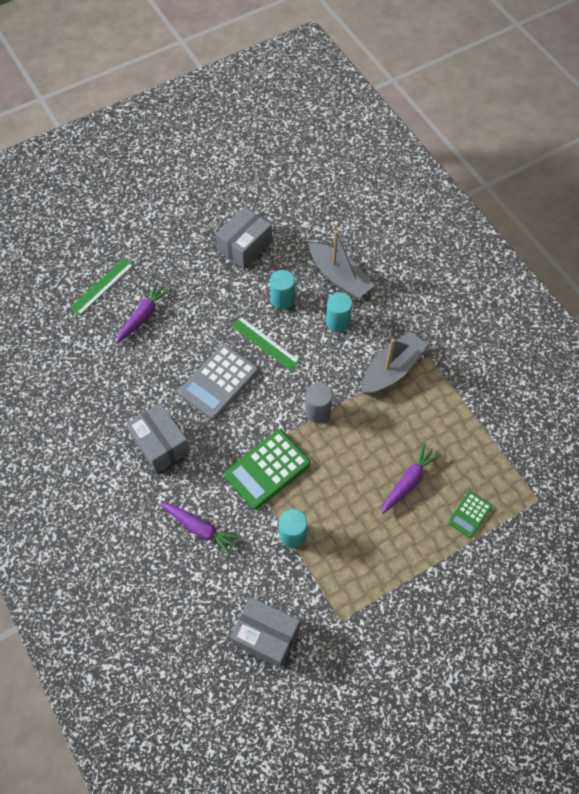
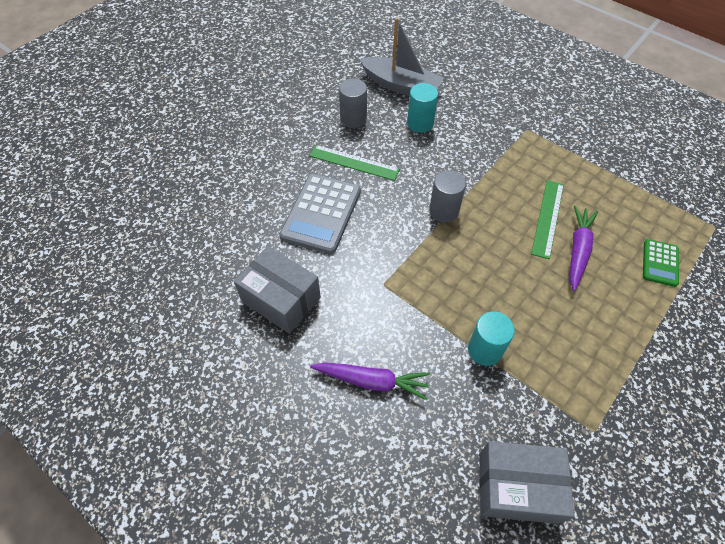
camera: 20 degrees left, 5 degrees down
(102, 286) = (148, 157): green ruler -> green ruler (547, 218)
(143, 316) = (207, 173): purple carrot -> none
(245, 246) = (292, 83): grey box -> none
(267, 469) = (419, 287): green calculator -> none
(282, 299) = (353, 119): turquoise cylinder -> grey cylinder
(391, 370) = (497, 150): grey boat -> none

